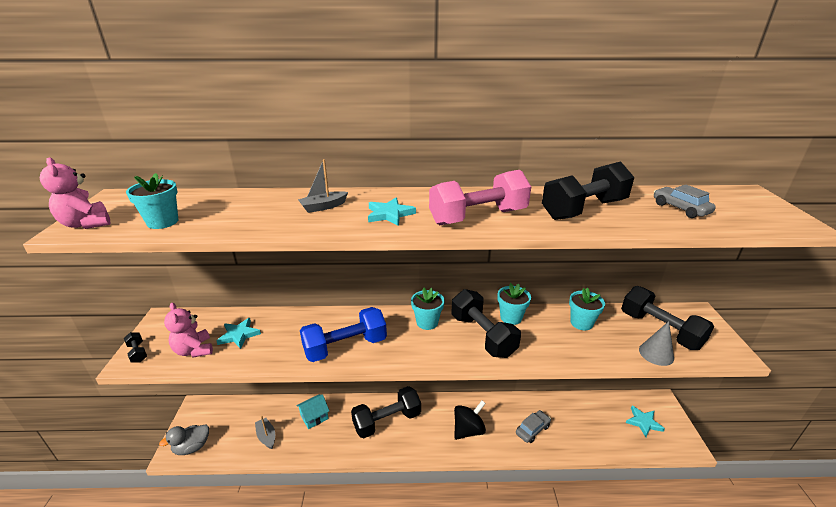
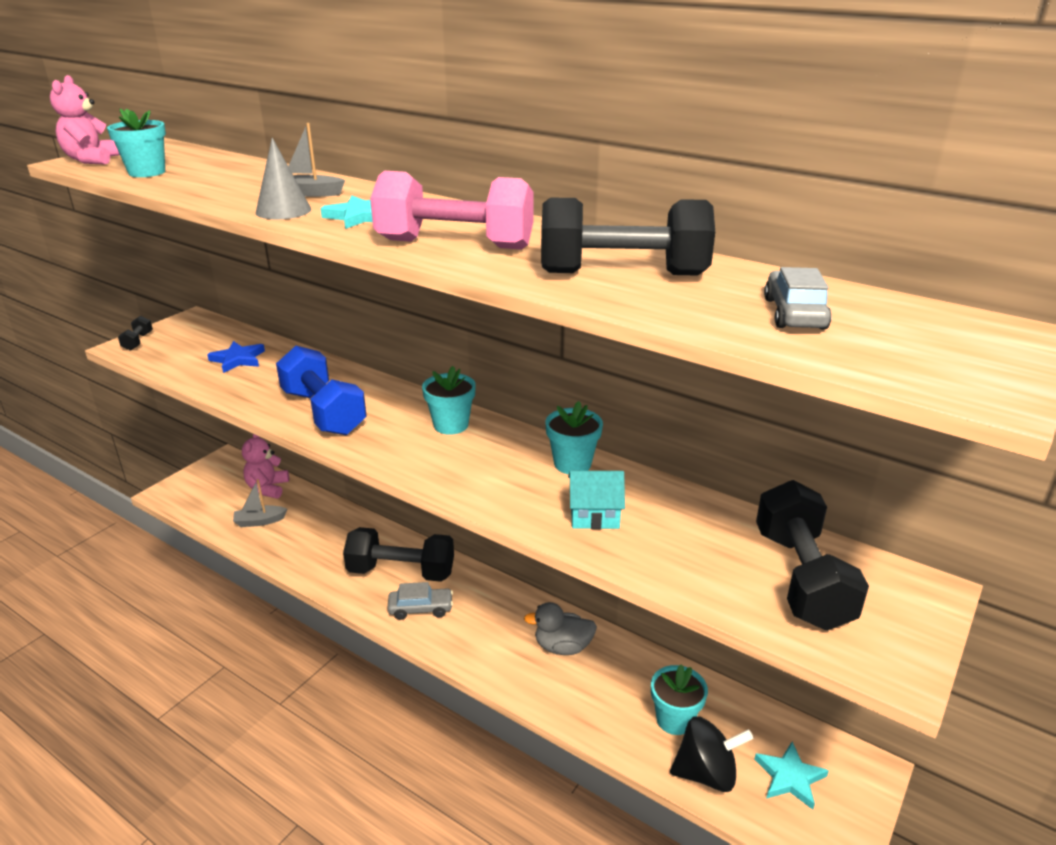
camera: 35 degrees right, 0 degrees up
(192, 447) = (185, 496): grey duck -> grey duck (562, 647)
(194, 350) = (183, 358): pink teddy bear -> pink teddy bear (268, 488)
(239, 335) = (238, 359): turquoise star -> blue star
(266, 436) = (260, 521): grey boat -> grey boat turned 105 degrees counterclockwise
(314, 417) = (326, 526): turquoise house -> turquoise house (594, 515)
(345, 347) = (323, 412): blue dumbbell -> blue dumbbell turned 45 degrees clockwise
(468, 430) = (491, 635): black spinning top -> black spinning top (706, 773)
(482, 335) = (501, 467): black dumbbell -> none
(532, 430) = (584, 684): grey car -> grey car (420, 608)
(581, 323) = (673, 513): turquoise flower pot -> turquoise flower pot (674, 719)
(656, 353) = (739, 601): grey cone -> grey cone (283, 210)

